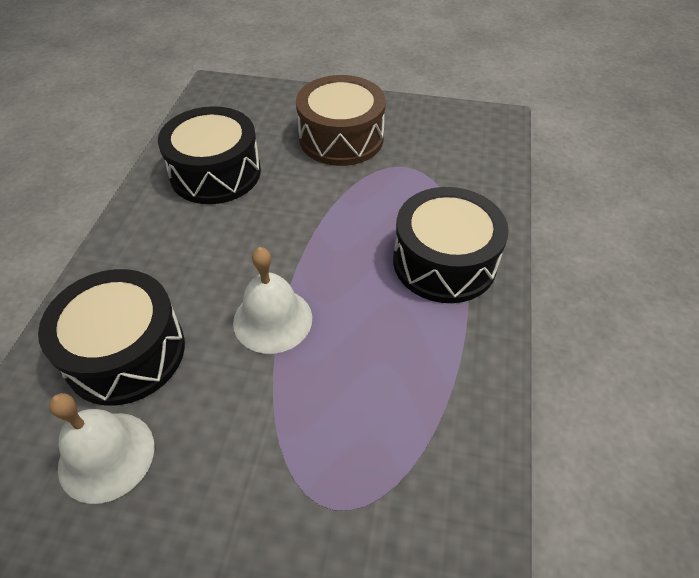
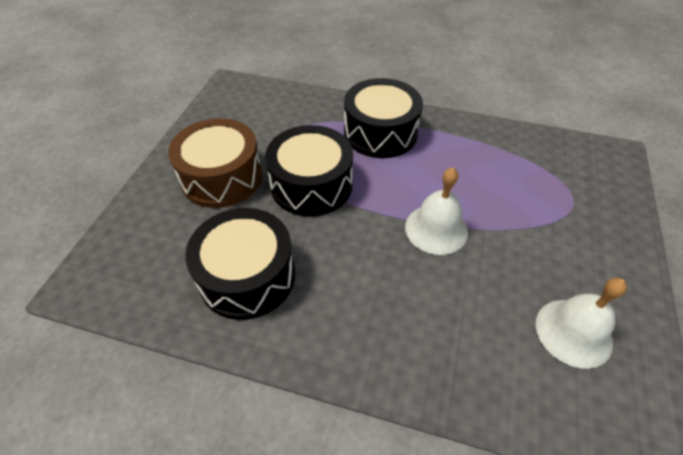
camera: 85 degrees left, 0 degrees up
(125, 352) = (477, 332): black drum -> black drum (311, 185)

